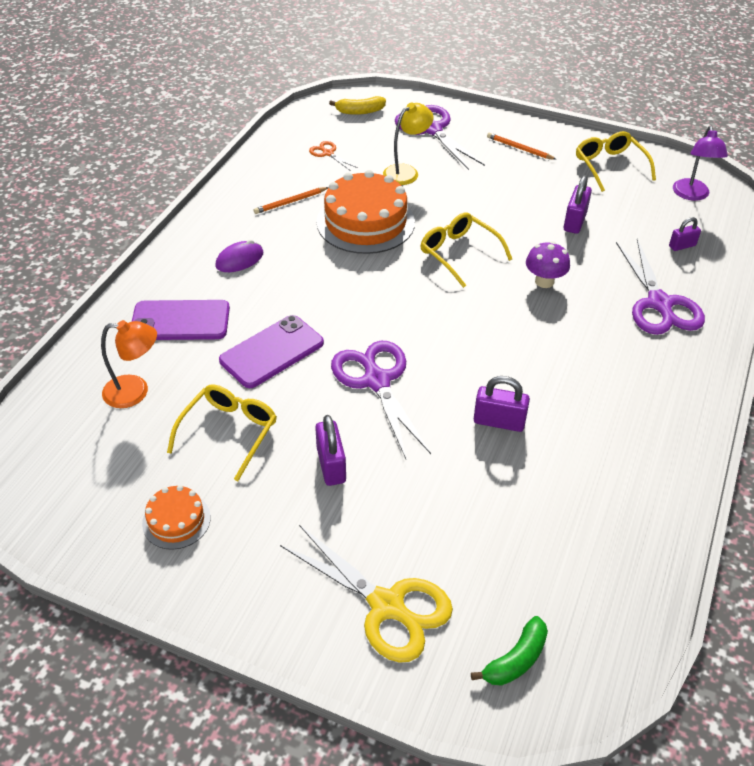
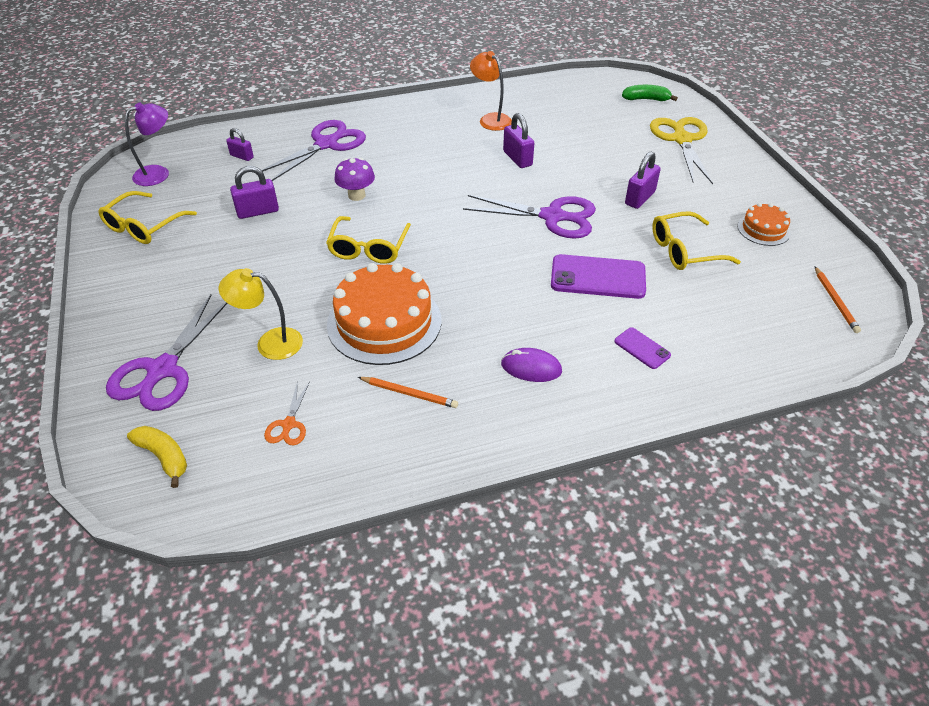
camera: 130 degrees left, 0 degrees up
(135, 392) = (729, 317): orange lamp -> orange lamp (490, 119)
(180, 321) = (642, 348): purple phone -> purple phone, size x0.52
(376, 380) = (553, 217): purple scissors -> purple scissors turned 105 degrees counterclockwise
(519, 148) = (154, 290): orange pencil -> orange pencil (835, 301)

